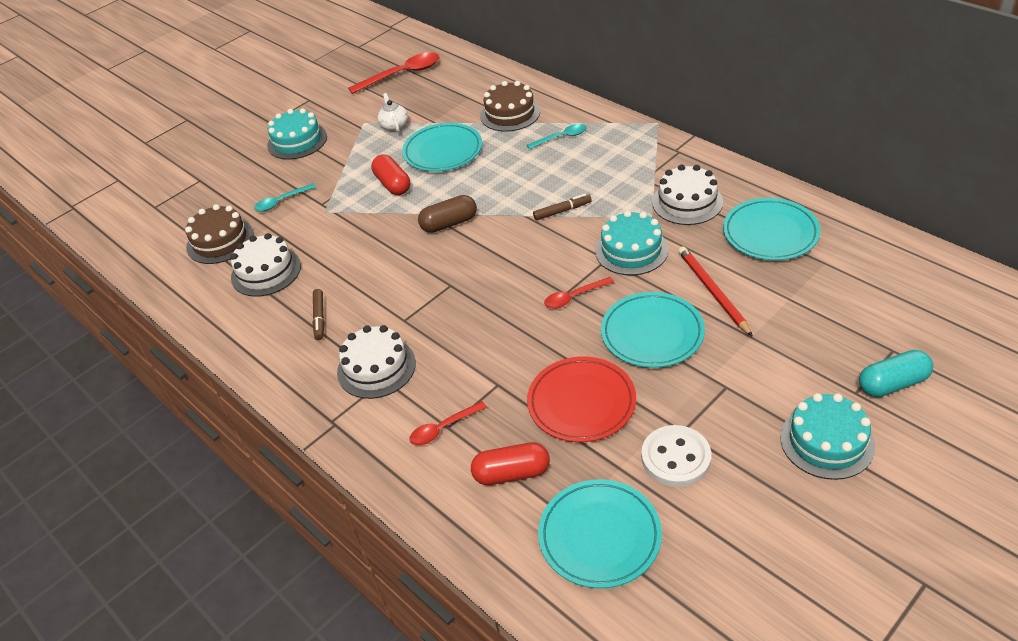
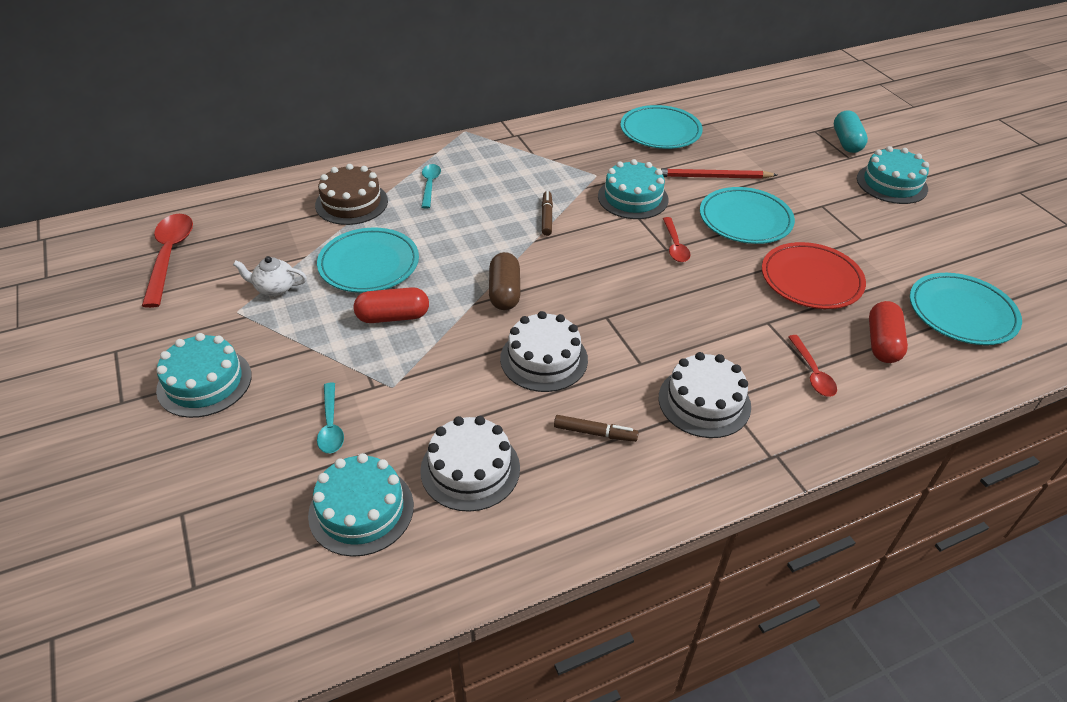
camera: 75 degrees left, 0 degrees up
(220, 241) = (361, 510): brown cake -> turquoise cake
(676, 458) = (889, 251): white button -> none
(687, 202) = (591, 152): white cake -> white cake (544, 359)

